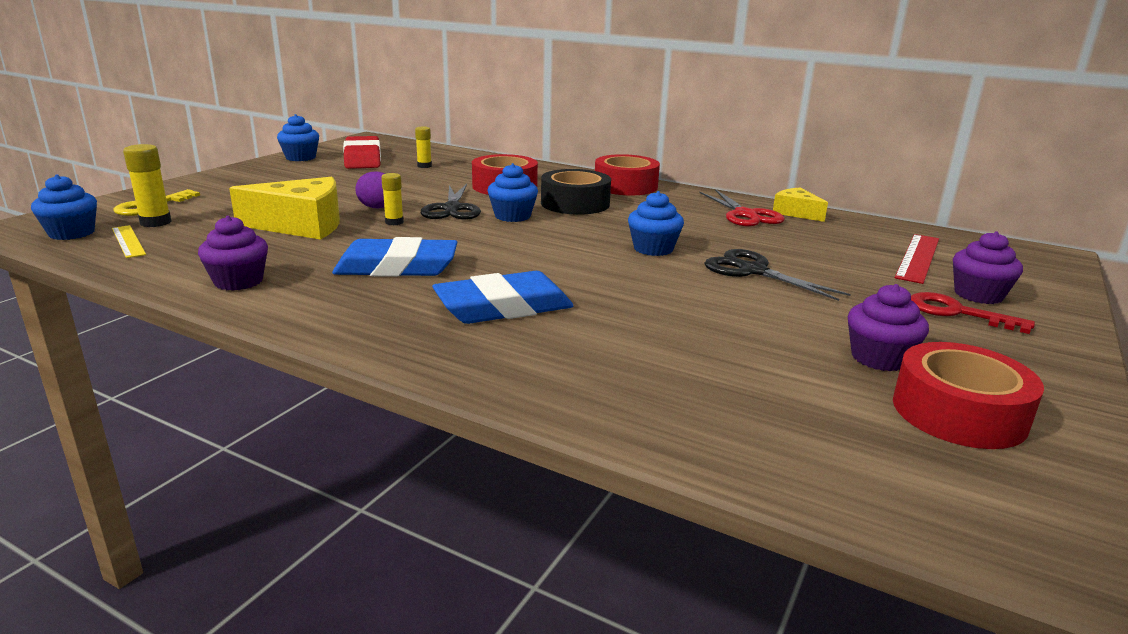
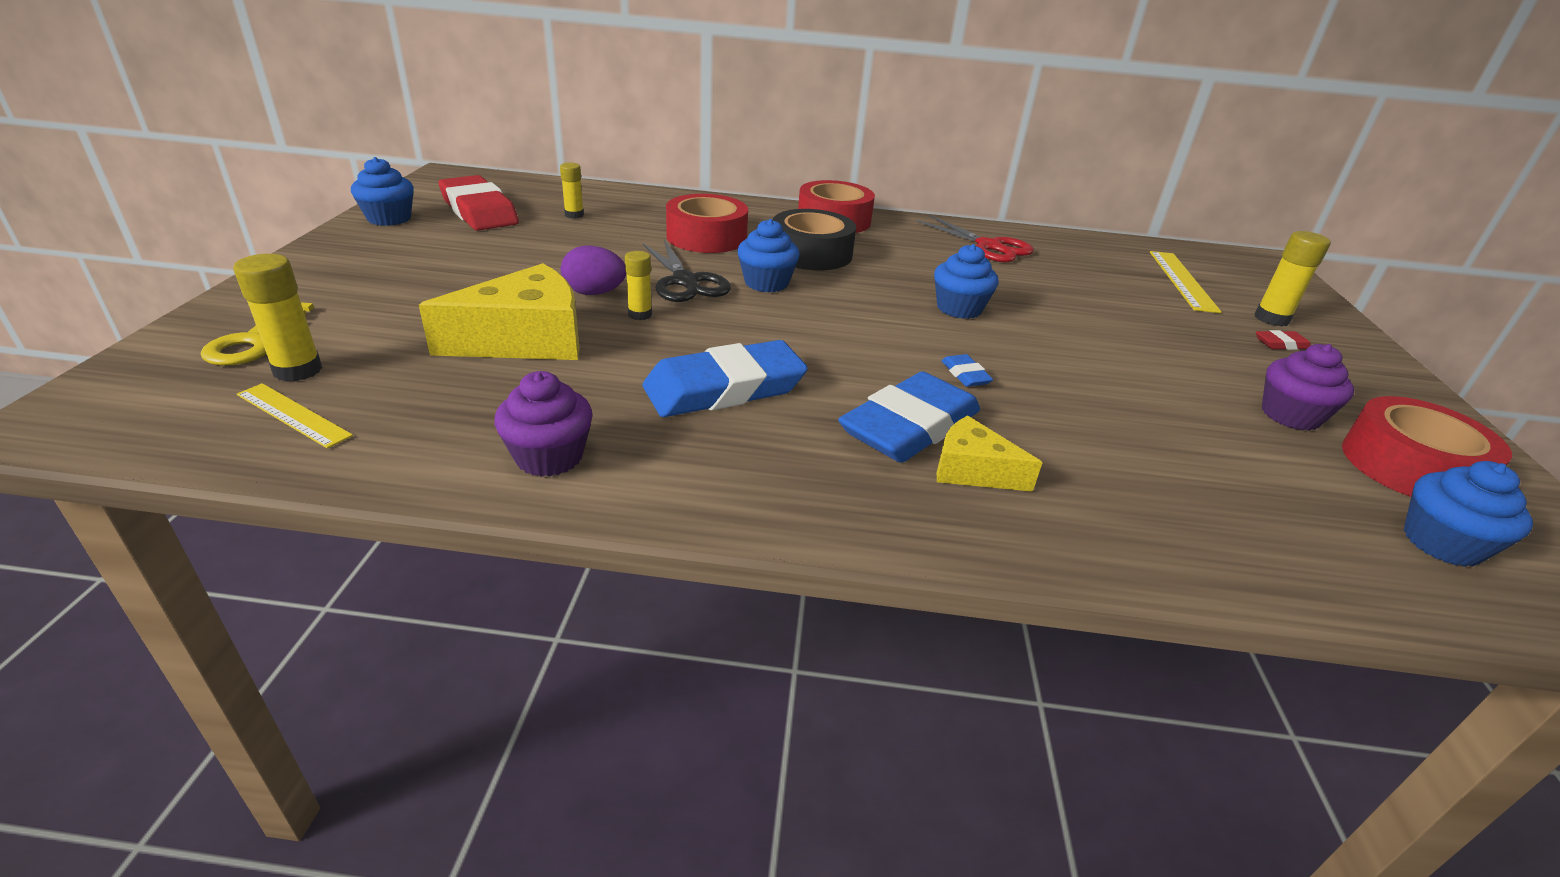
camera: 25 degrees left, 10 degrees up
(72, 233) = (174, 416): blue cupcake -> blue cupcake (1441, 543)
(595, 286) = (965, 374): none -> blue eraser
(752, 271) = (1077, 323): black scissors -> none
(796, 213) = (1028, 237): yellow cheese -> yellow cheese (972, 470)
(917, 257) = (1182, 280): red ruler -> yellow ruler
(957, 313) = (1281, 344): red key -> red eraser
(978, 295) = (1271, 319): purple cupcake -> yellow glue stick

